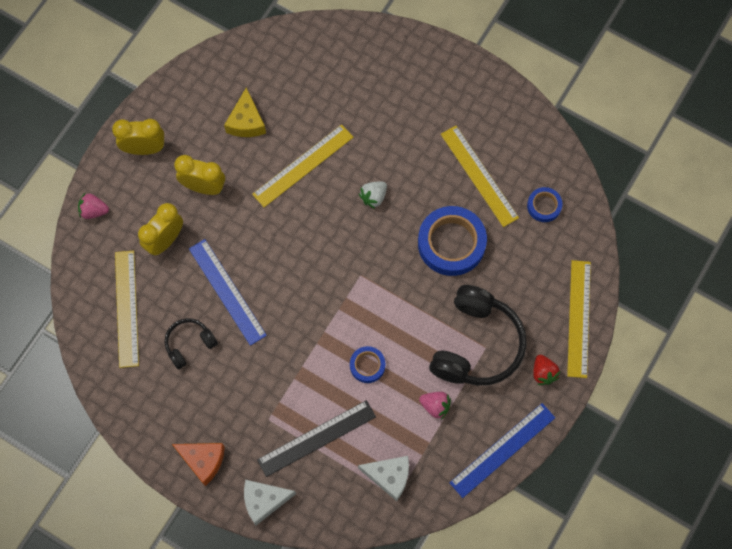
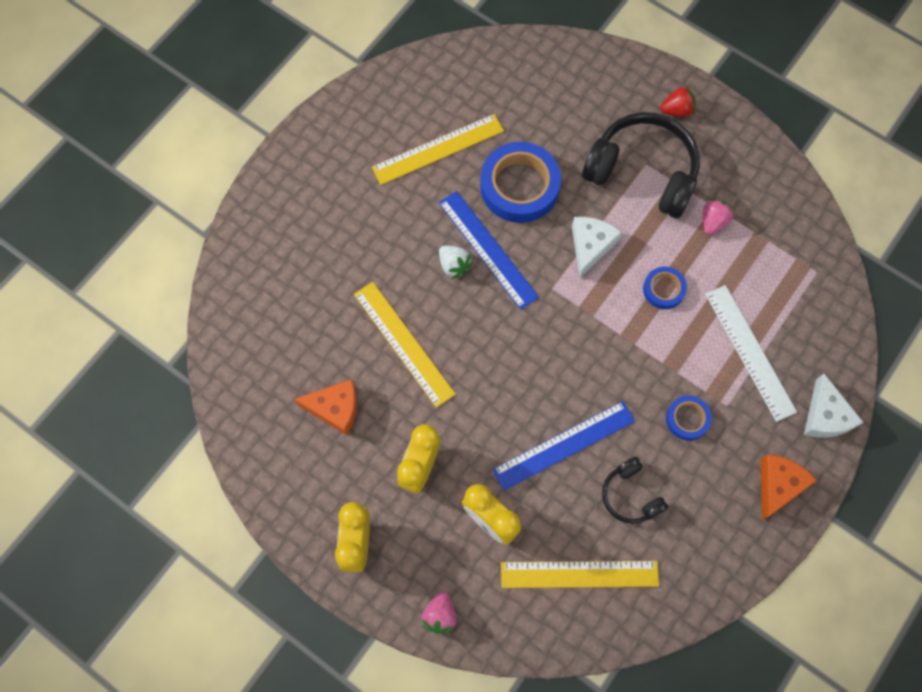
camera: 85 degrees left, 0 degrees up
(246, 122) = (335, 408): yellow cheese -> orange cheese
(317, 438) = (750, 352): black ruler -> white ruler
(389, 476) = (794, 277): white cheese -> white cheese (590, 246)
(502, 450) = (762, 159): blue ruler -> blue ruler (488, 249)
(544, 206) = (482, 87): blue tape -> blue tape (687, 419)
(578, 318) = (616, 69): yellow ruler -> none

